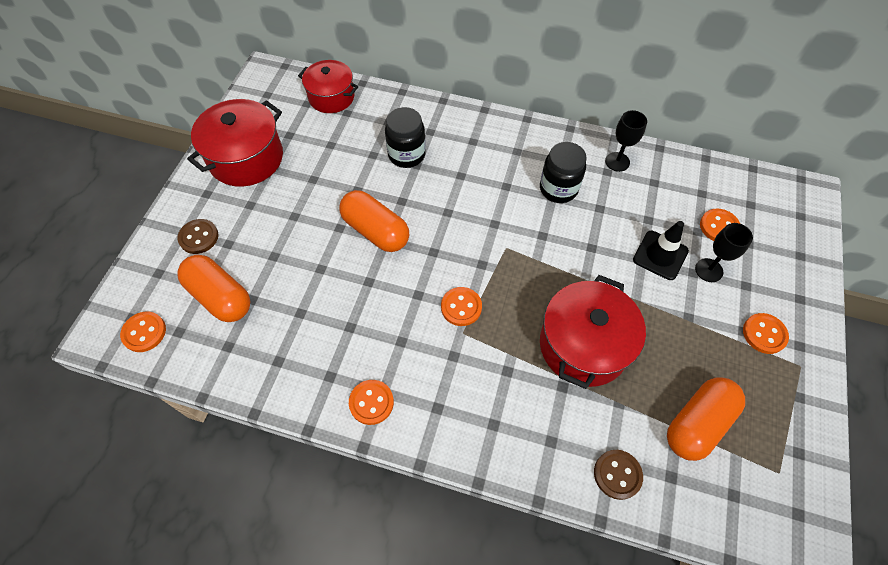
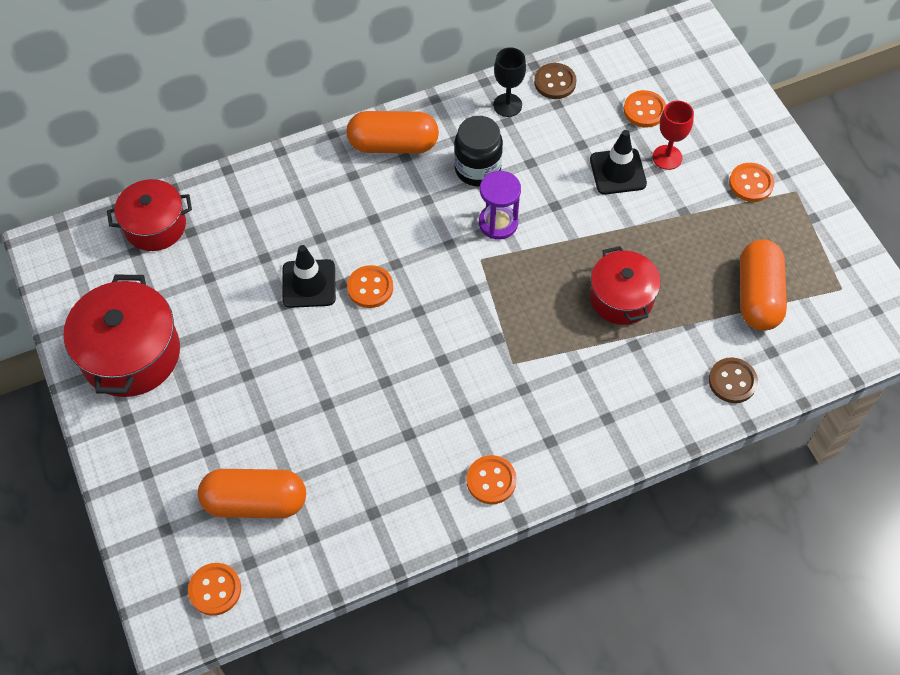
camera: 40 degrees left, 0 degrees up
(199, 237) = (169, 466): brown button -> brown button (555, 82)
(376, 231) = (344, 330): orange capsule -> orange capsule (393, 144)
(383, 188) = (309, 284): none -> black traffic cone
(406, 155) = (299, 234): black jar -> none
(461, 307) = (491, 342): orange button -> orange button (370, 288)
(540, 232) = (498, 223): none -> purple hourglass
(583, 345) = (621, 298): red pot -> red pot, size x0.66
(709, 270) = (667, 157): black goblet -> red goblet

